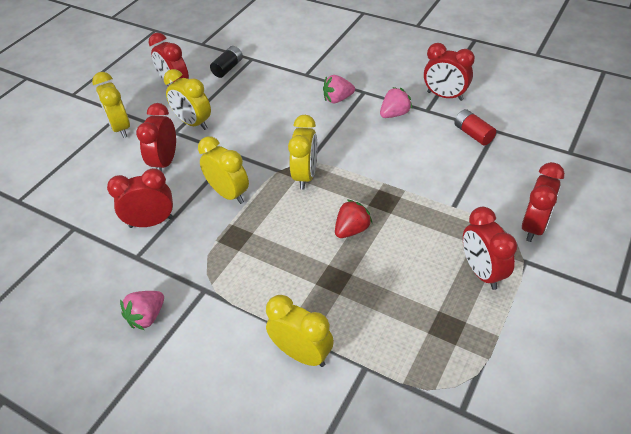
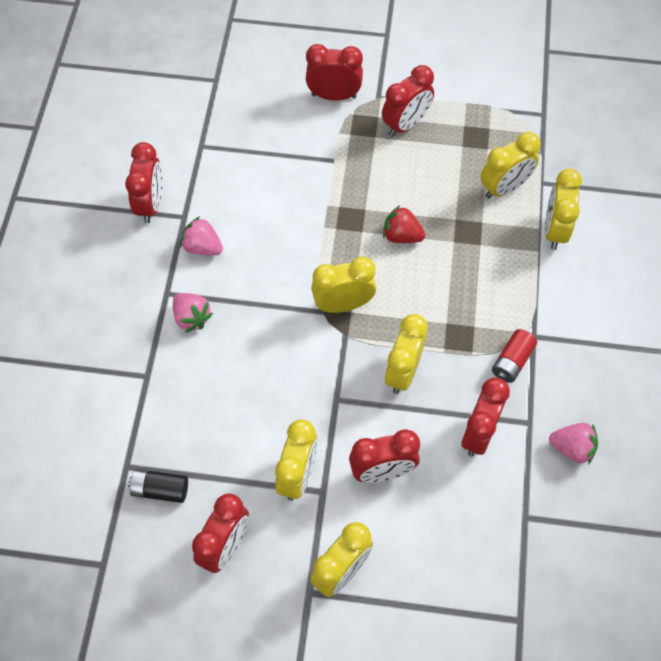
camera: 115 degrees left, 15 degrees up
(147, 317) = (587, 371): pink strawberry -> pink strawberry (572, 448)
(151, 222) = (478, 433): red clock -> red clock turned 60 degrees clockwise
(372, 328) = (504, 188): none -> yellow clock
(473, 134) = (214, 164): red battery -> red battery (512, 361)

